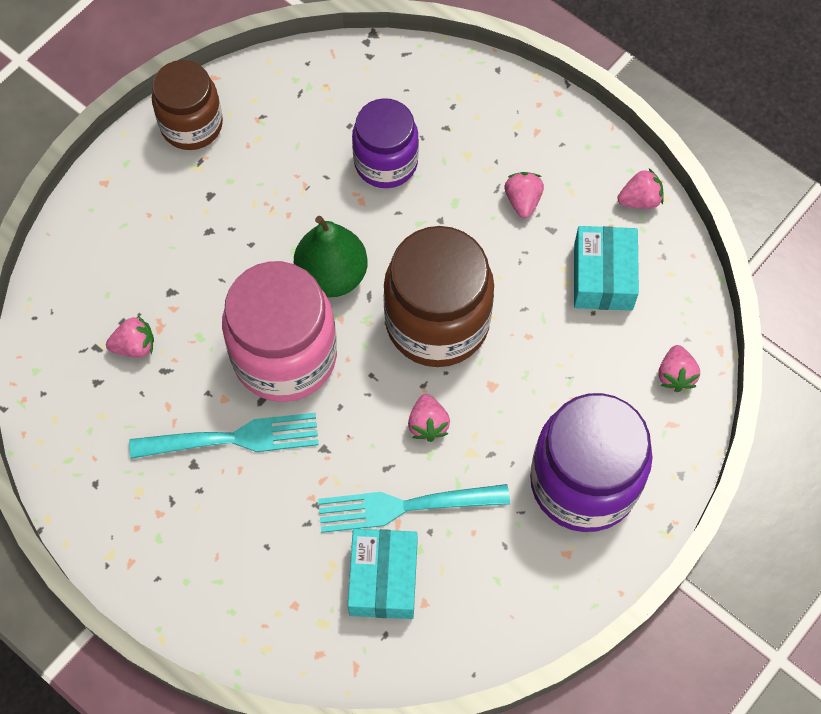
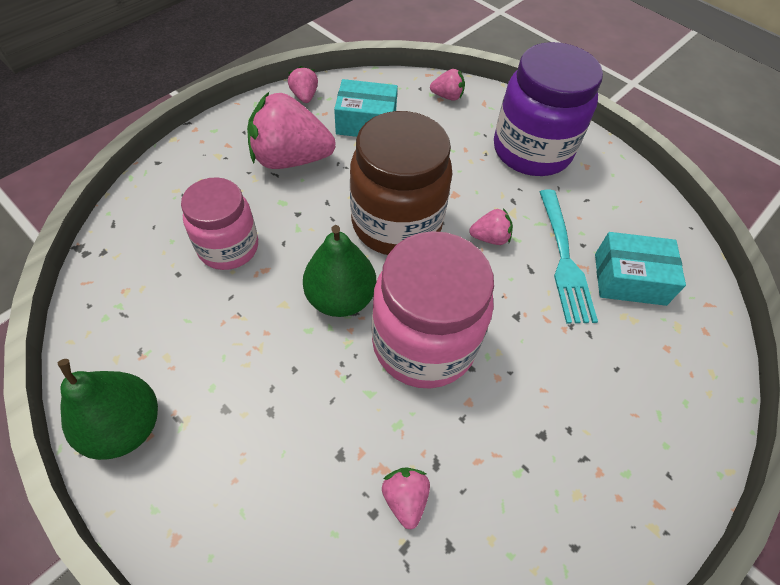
camera: 90 degrees left, 10 degrees down
(192, 125) = (125, 426): brown jar -> green pear
(232, 439) = (512, 396): turquoise fork -> none
(386, 162) = (228, 247): purple jar -> pink jar
(523, 201) = (290, 159): pink strawberry -> pink strawberry, size x2.17

